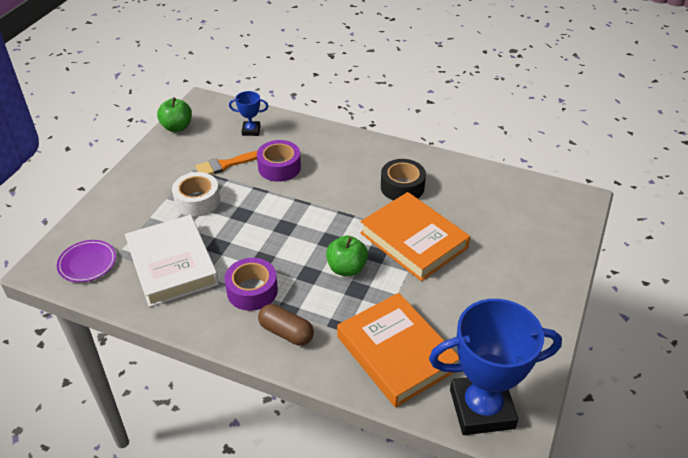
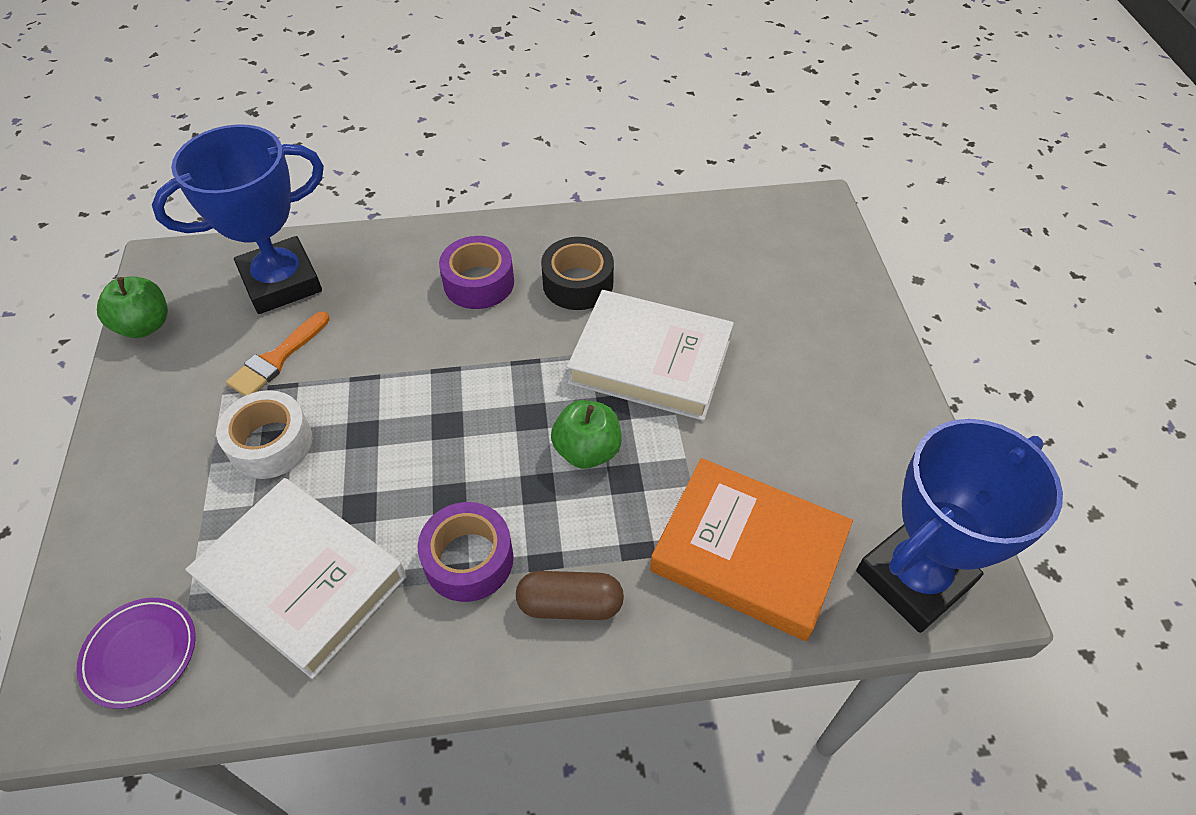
camera: 30 degrees left, 10 degrees up
(251, 130) = (281, 282): blue trophy -> blue trophy, size x2.21
(279, 167) = (370, 327): purple tape -> purple tape (479, 282)
(413, 240) = (650, 361): orange book -> white book

